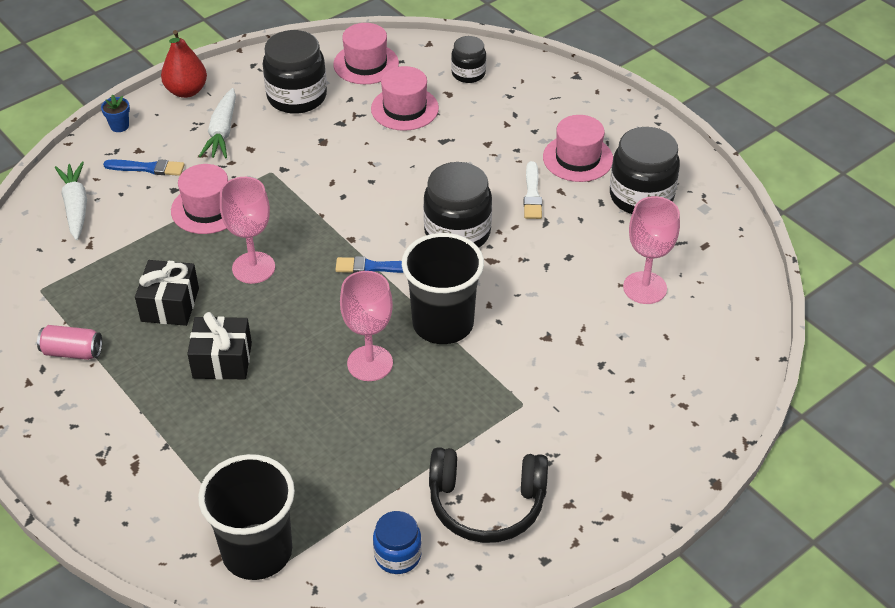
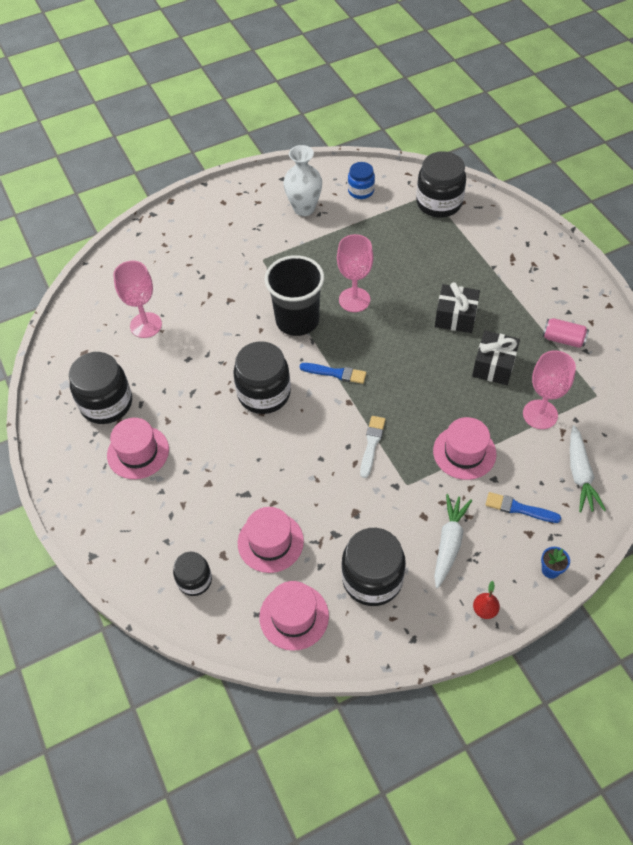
camera: 165 degrees left, 10 degrees up
(186, 91) = (484, 610): red pear -> red pear, size x0.56
(253, 268) = (429, 388): pink goblet -> pink goblet (540, 414)
(257, 551) = (439, 203): black cup -> black jar
(486, 503) = (304, 208): black headphones -> white vase
(532, 194) = (191, 421): white brush -> white brush (371, 444)

